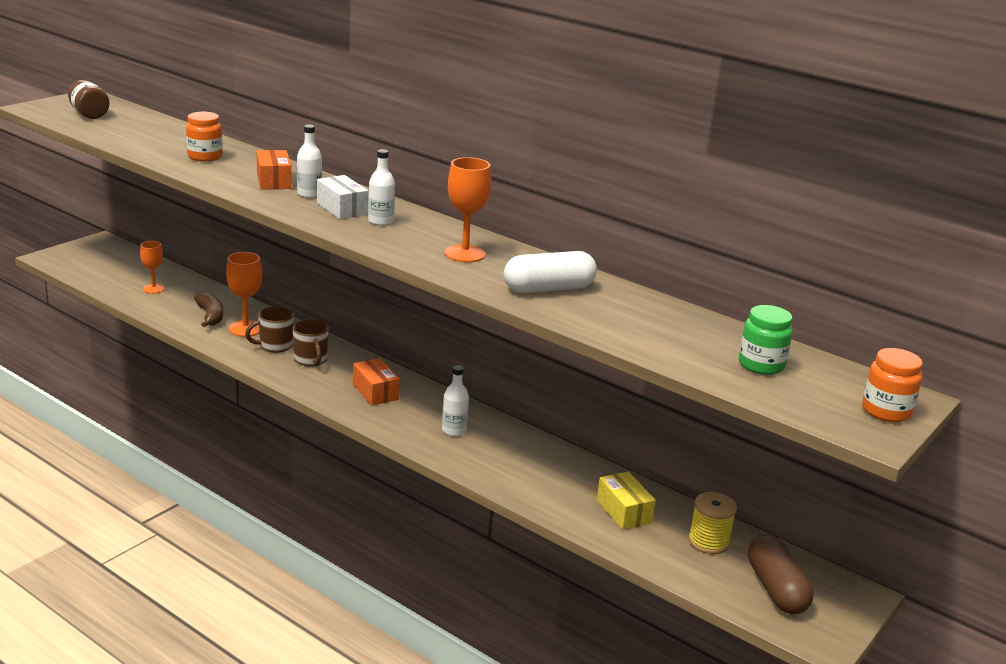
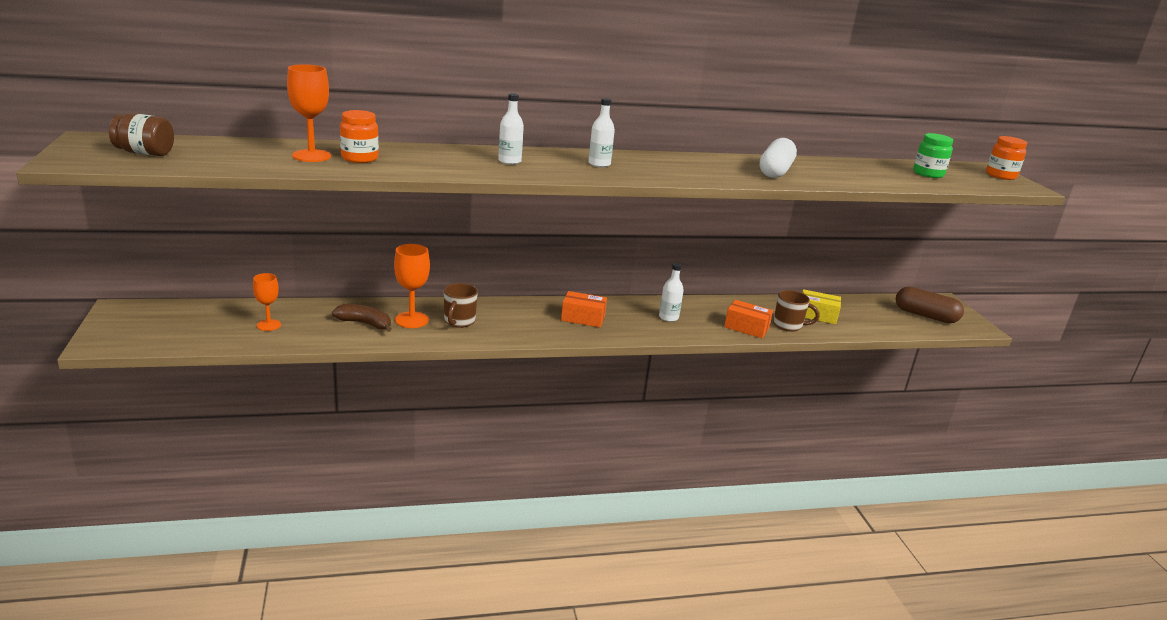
camera: 50 degrees left, 0 degrees up
(273, 181) = (461, 160): orange box -> orange box (746, 328)
(311, 360) = (502, 319): brown mug -> brown mug (788, 325)
(342, 209) = (556, 164): white box -> none
(465, 254) = (691, 167): orange goblet -> orange goblet (311, 156)
(708, 542) = (867, 310): yellow spool -> none

